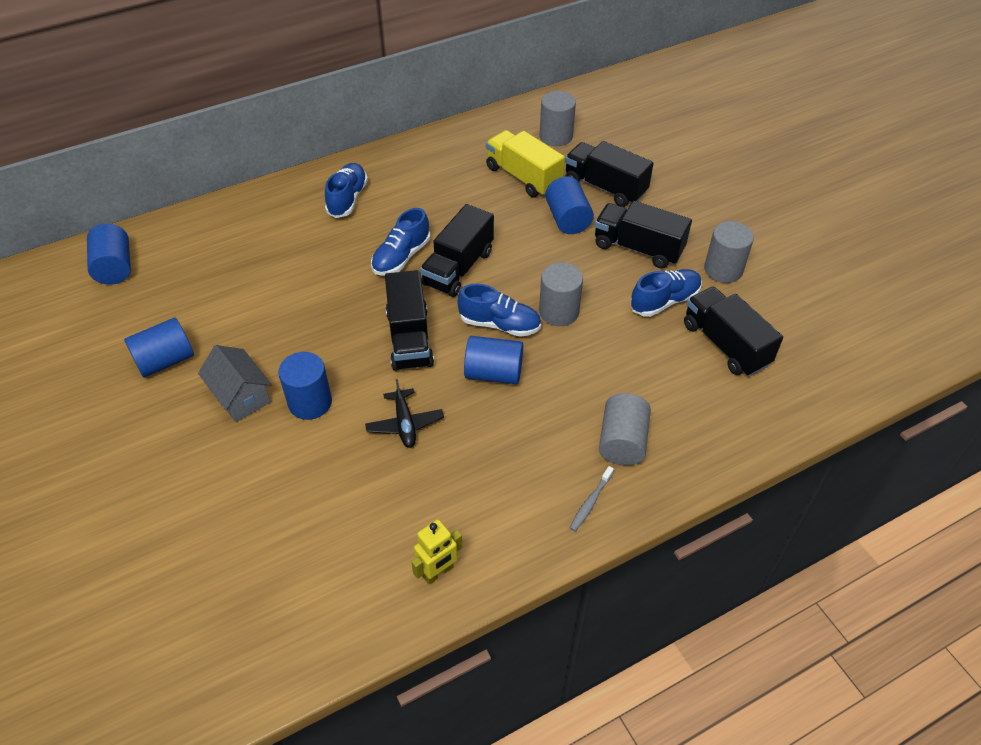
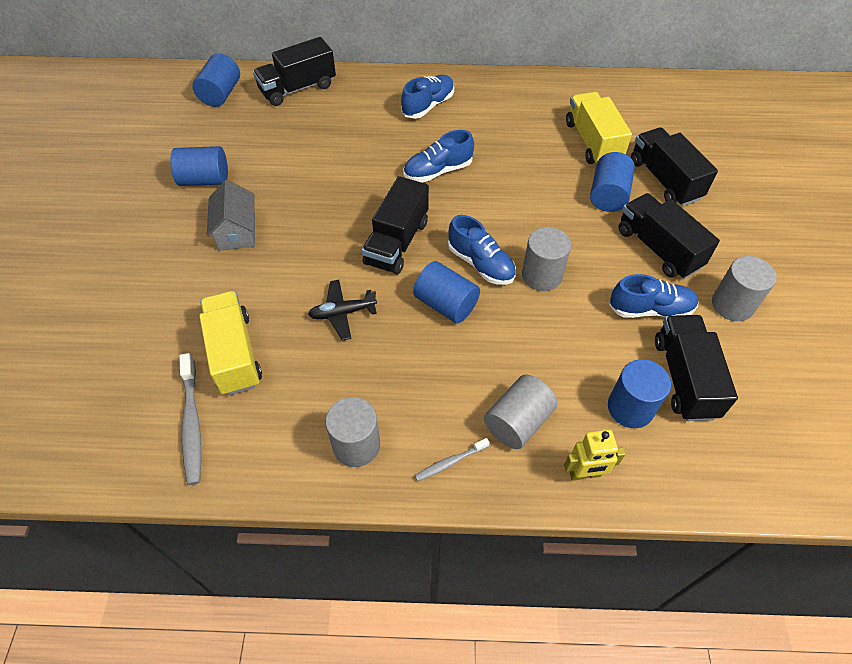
camera: 30 degrees right, 5 degrees up
(310, 402) = (283, 260): blue cylinder -> blue cylinder (630, 408)
(327, 508) = (234, 353): none -> yellow truck
(333, 590) = (192, 423): none -> grey toothbrush
(405, 424) = (342, 313): black plane -> black plane turned 60 degrees clockwise
(438, 572) = (280, 454): yellow robot -> yellow robot (584, 474)
(458, 268) = (479, 199): black truck -> black truck (297, 88)
(556, 136) = (648, 116): grey cylinder -> grey cylinder (356, 445)

